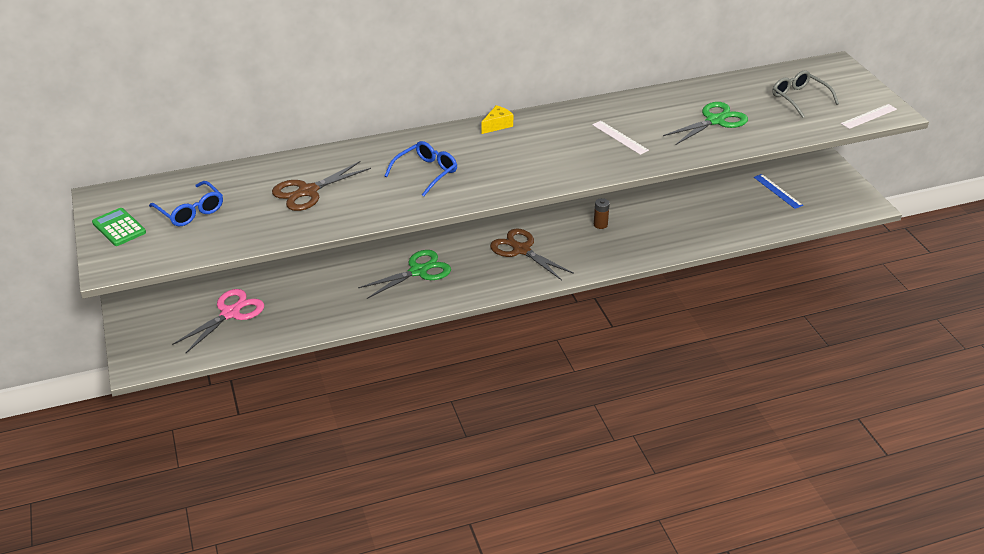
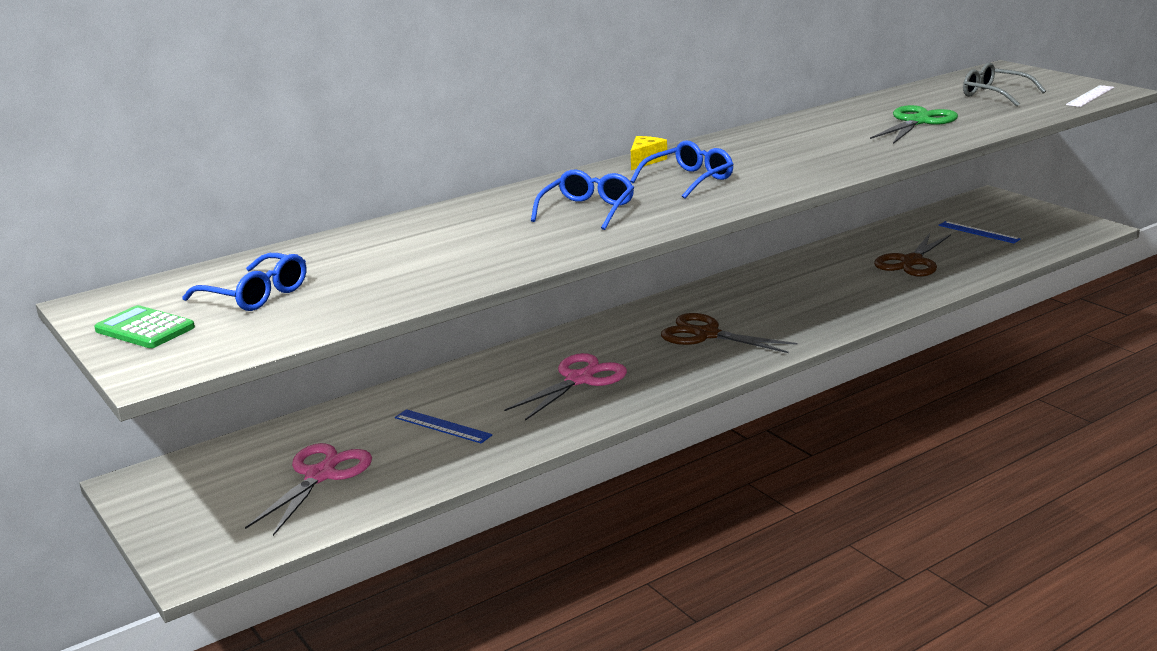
camera: 15 degrees left, 15 degrees down
(308, 191) = (428, 250): brown scissors -> brown scissors (911, 262)
(317, 291) = (443, 426): none -> blue ruler
(418, 271) = (579, 380): green scissors -> pink scissors
(511, 154) = (689, 180): none -> blue glasses
(600, 224) = (790, 294): brown battery -> none
(620, 137) = (815, 149): white ruler -> none

